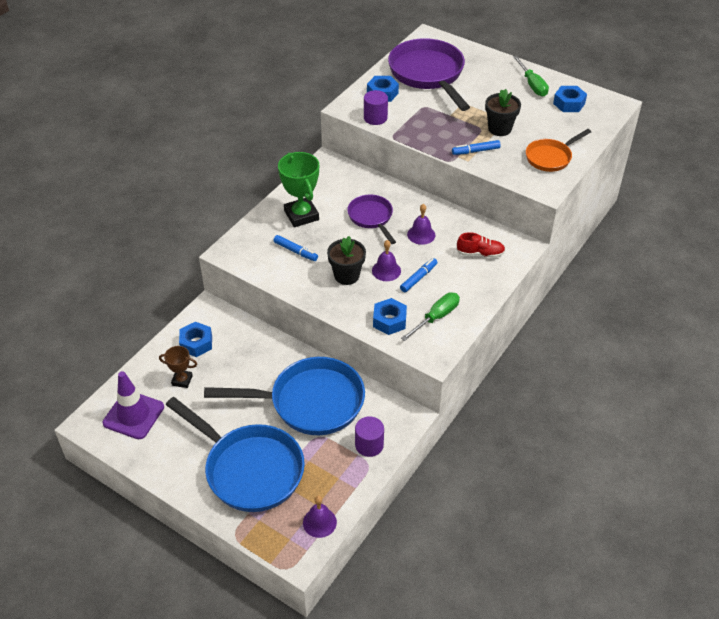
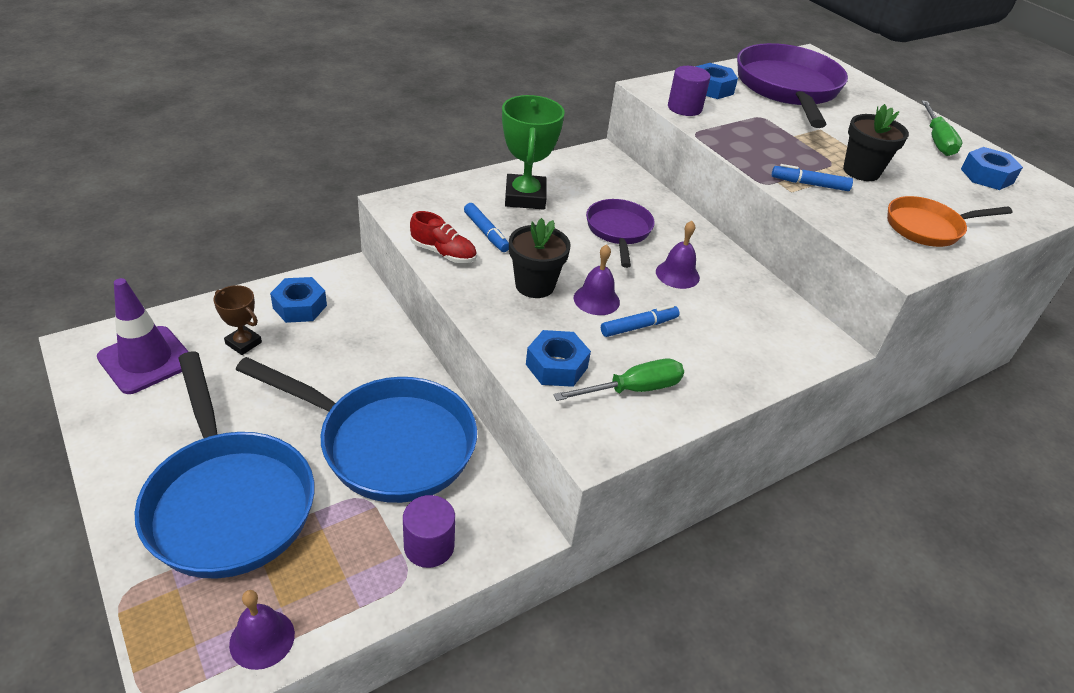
camera: 20 degrees right, 5 degrees down
(480, 253) = (754, 329): red shoe -> red shoe (443, 253)

